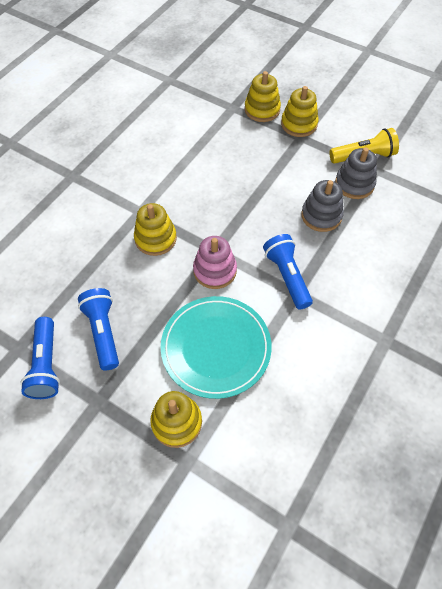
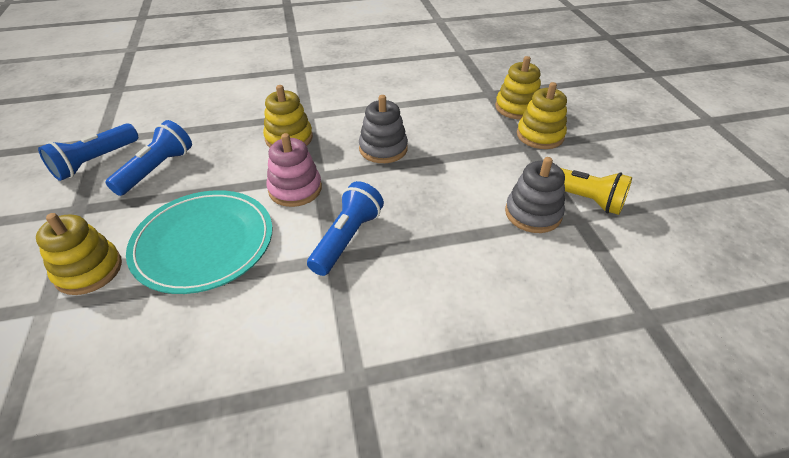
camera: 45 degrees right, 15 degrees down
(321, 215) = (456, 215): grey stacking toy -> grey stacking toy (383, 149)

